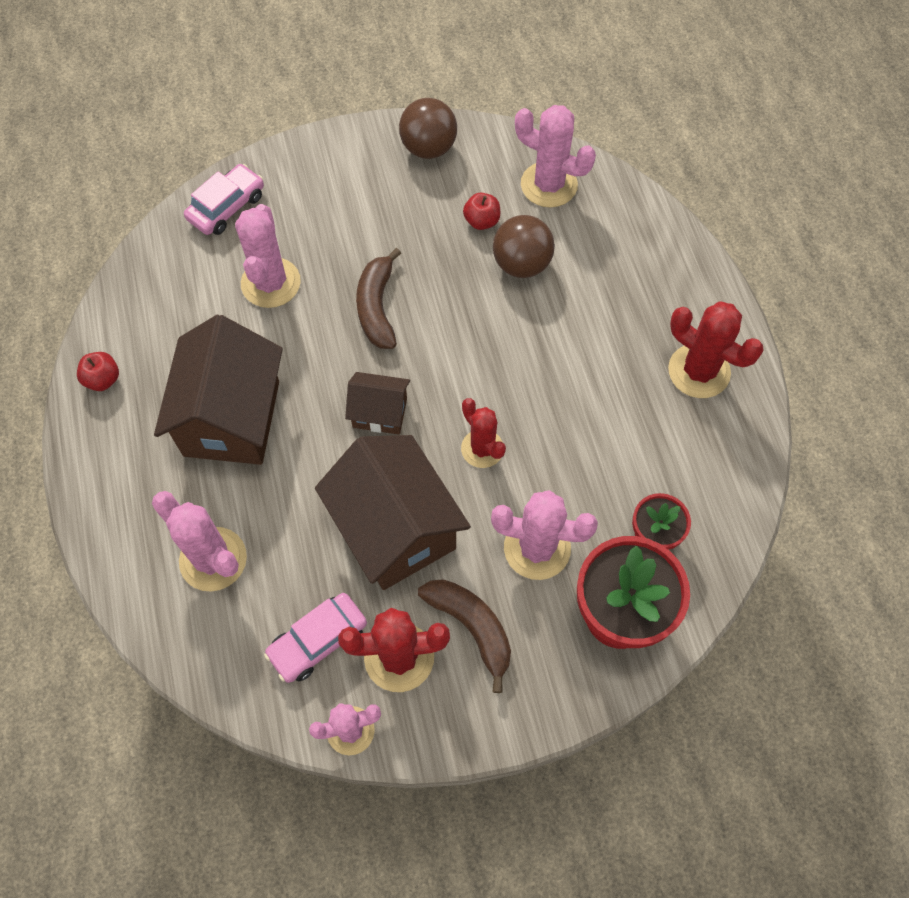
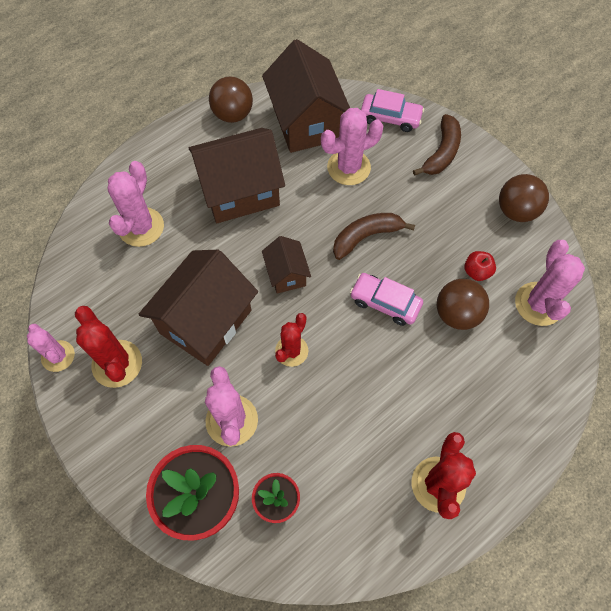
camera: 65 degrees right, 0 degrees up
(103, 379) = (233, 114): red apple -> brown ball
(174, 300) = (306, 123): none -> brown house
(318, 641) = (110, 310): pink car -> pink car (385, 303)
(472, 627) = (155, 401): brown banana -> brown banana (441, 152)

